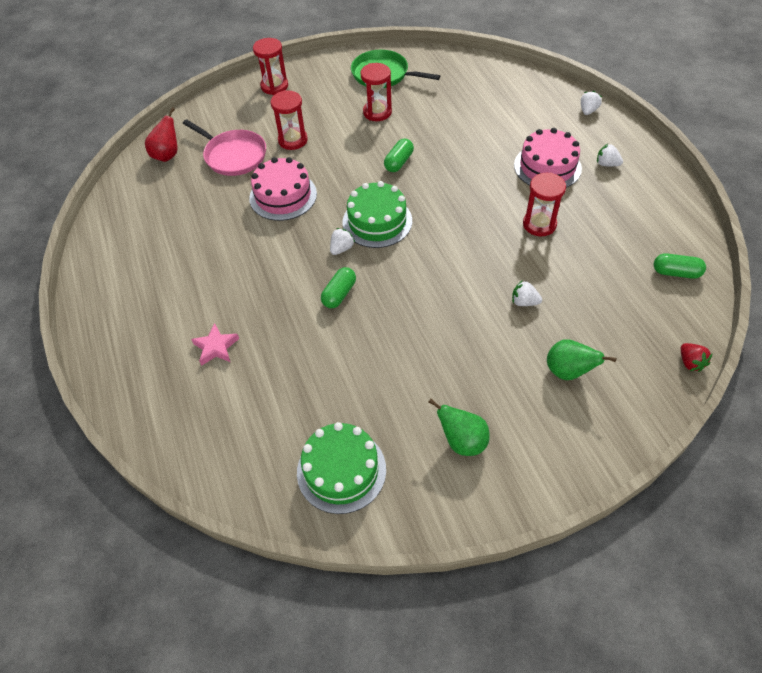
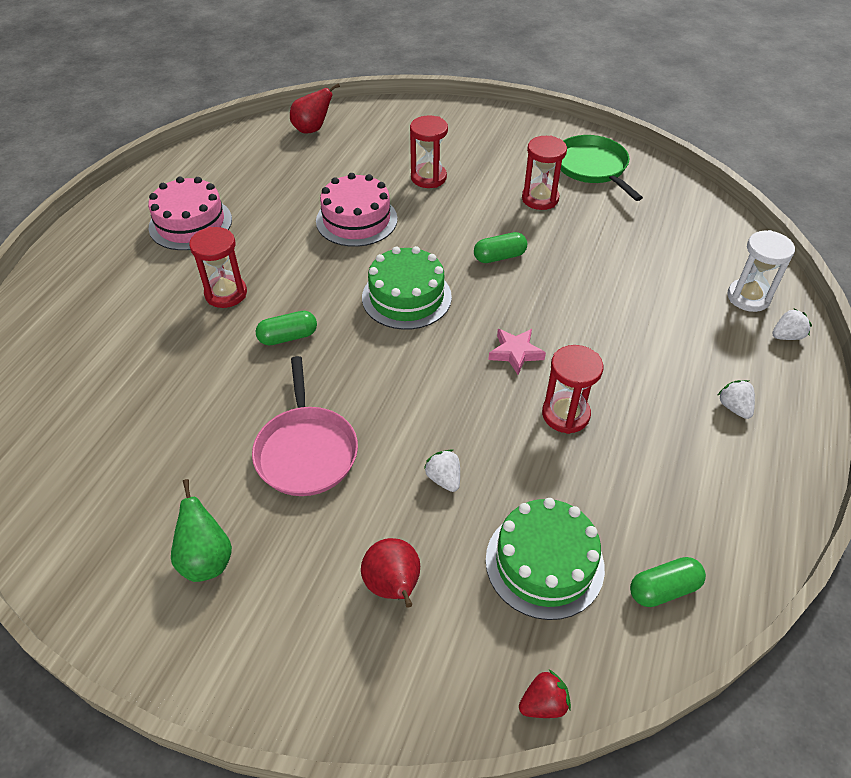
camera: 40 degrees right, 5 degrees down
(216, 347) = (140, 307): pink star -> pink star (515, 353)
(233, 155) = (362, 160): pink pan -> pink pan (306, 451)
(274, 86) = (474, 122): red hourglass -> red hourglass (226, 293)
(341, 248) = (343, 299): white strawberry -> none
(341, 470) = (84, 490): green cake -> green cake (544, 563)
(547, 167) = (655, 363): pink cake -> pink cake (190, 223)
(549, 101) = (748, 297): none -> white hourglass
(568, 371) = (393, 586): green pear -> red pear
(676, 272) = (663, 589): green capsule -> green capsule turned 75 degrees counterclockwise
(690, 363) = (543, 703): red strawberry -> red strawberry turned 135 degrees counterclockwise

